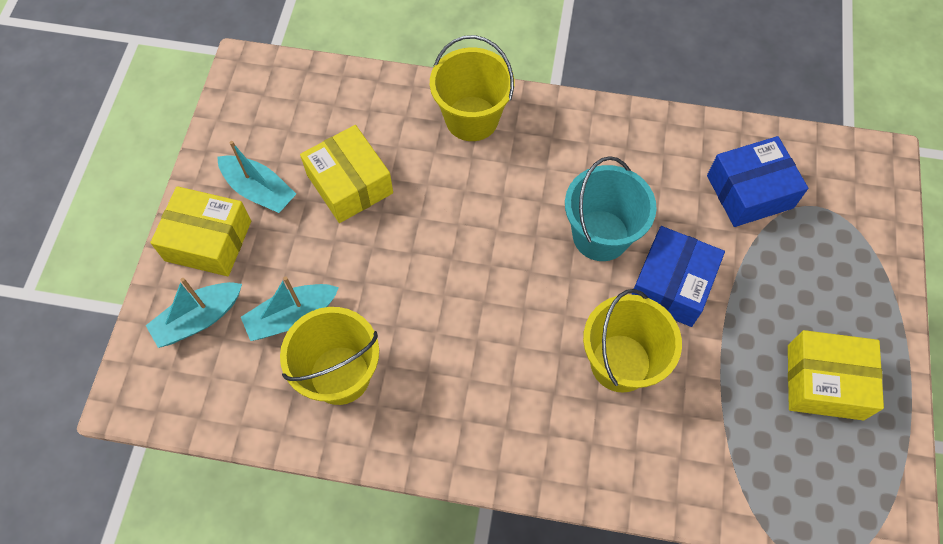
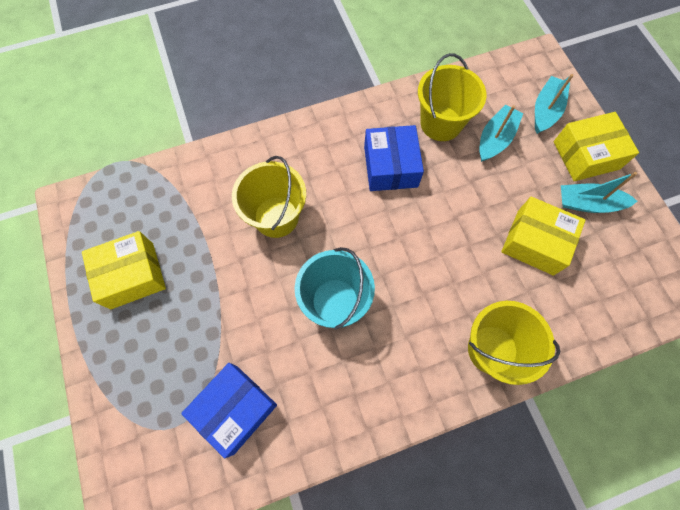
camera: 150 degrees right, 5 degrees up
(671, 285) = (265, 290): blue box -> blue box (390, 166)

